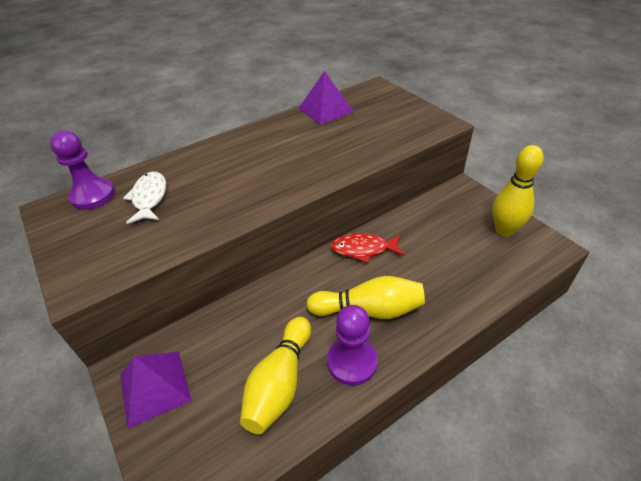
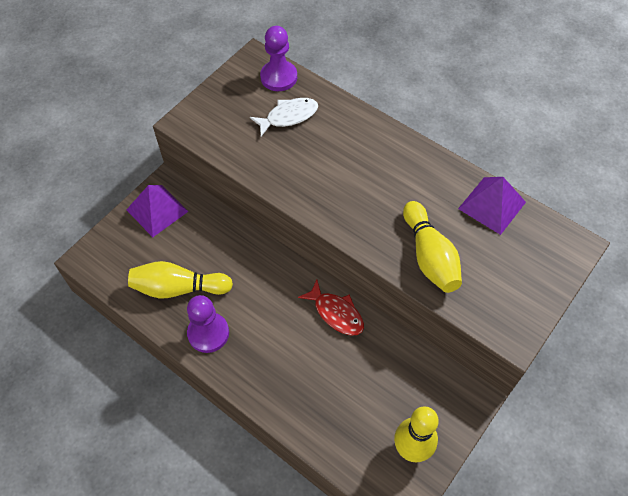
camera: 70 degrees right, 15 degrees up
(363, 249) = (336, 313): red fish -> red fish turned 150 degrees clockwise
(369, 310) = (263, 334): yellow bowling pin -> yellow bowling pin (429, 256)

